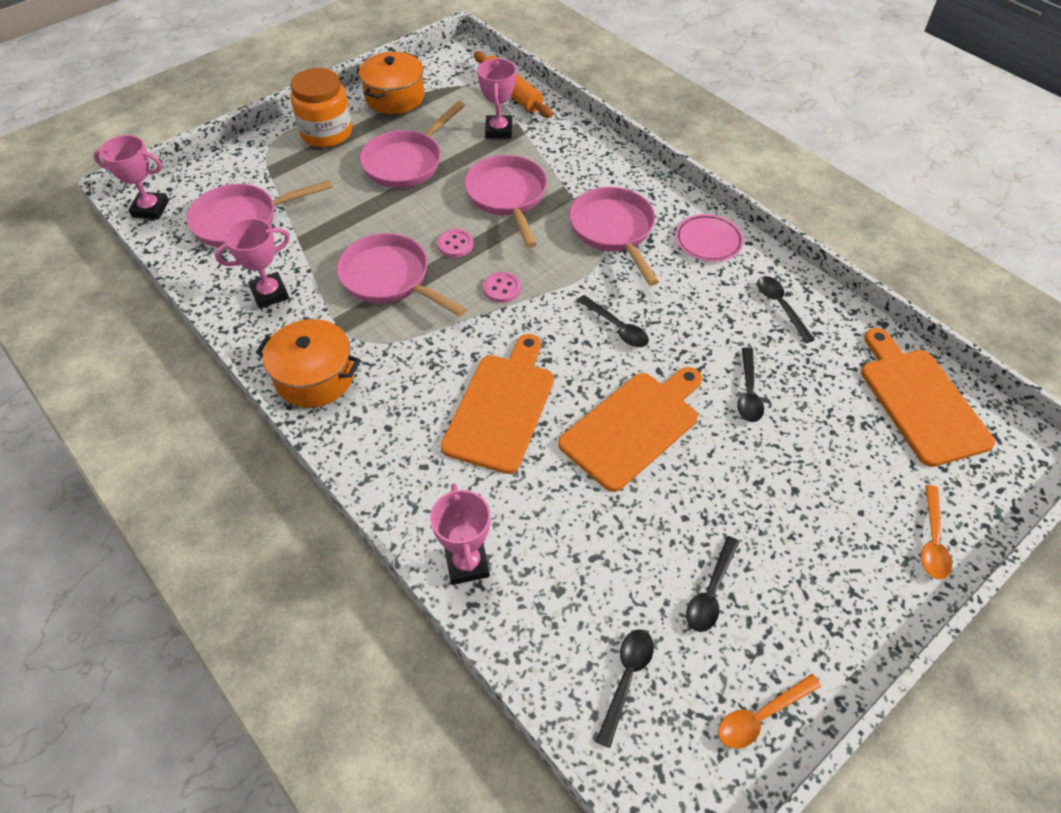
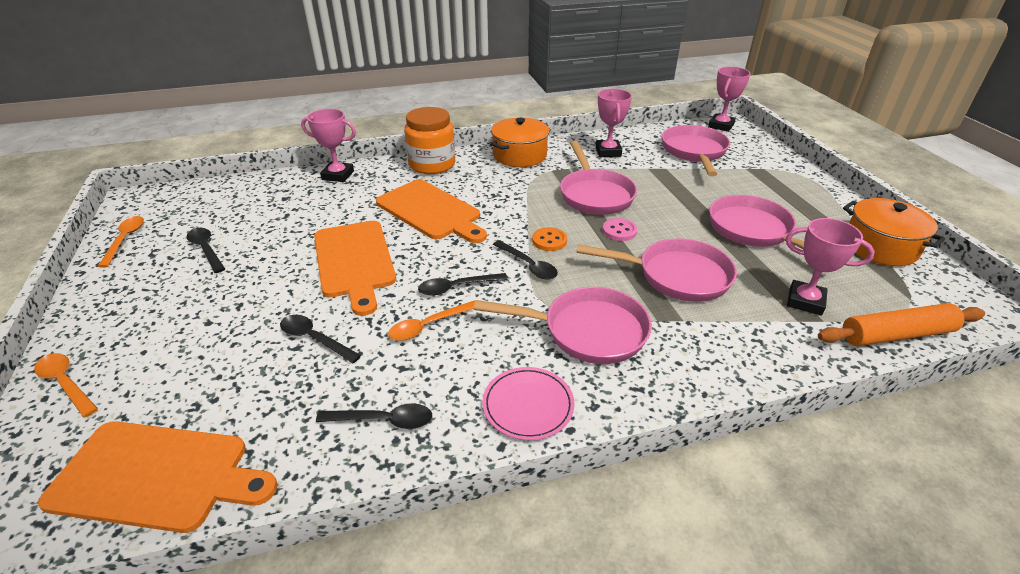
camera: 115 degrees right, 15 degrees down
(326, 133) = (811, 200): orange jar -> orange jar (432, 164)
(390, 279) = (595, 195): pink pan -> pink pan turned 105 degrees clockwise
(502, 288) = (549, 240): pink button -> orange button
(626, 679) = (211, 204): black spoon -> black spoon (528, 265)
(677, 325) = (428, 326): none -> orange spoon

